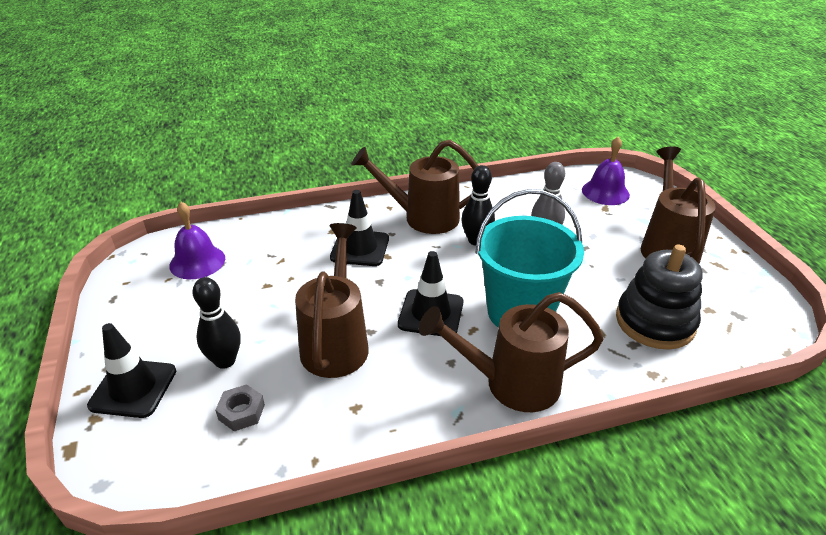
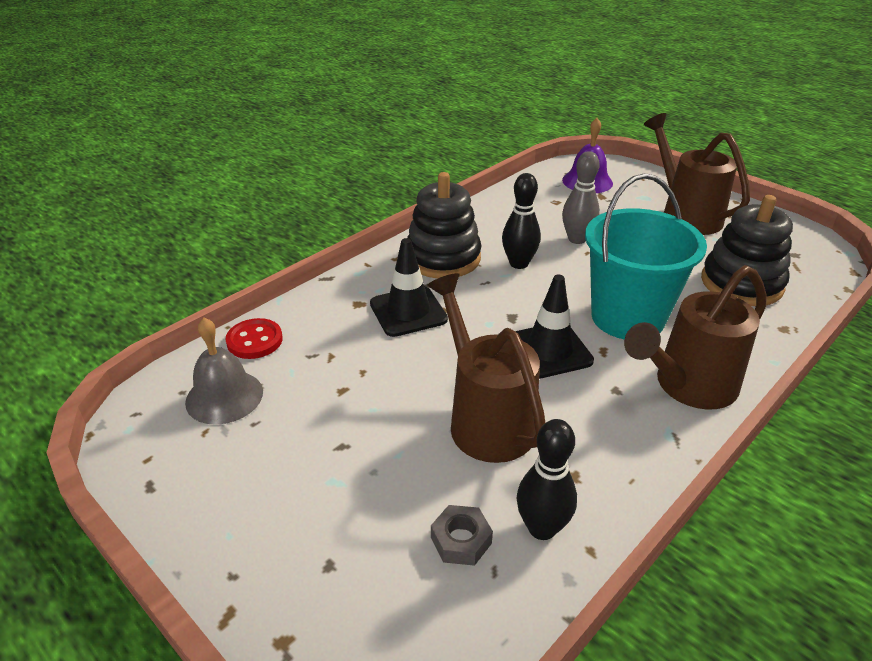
camera: 30 degrees left, 0 degrees up
(133, 388) = (298, 579): black traffic cone -> none
(197, 262) = (224, 396): purple bell -> grey bell
(225, 361) = (381, 494): black bowling pin -> black bowling pin (542, 528)
(247, 233) = (254, 340): none -> red button
(423, 218) = (443, 258): brown watering can -> black stacking toy

